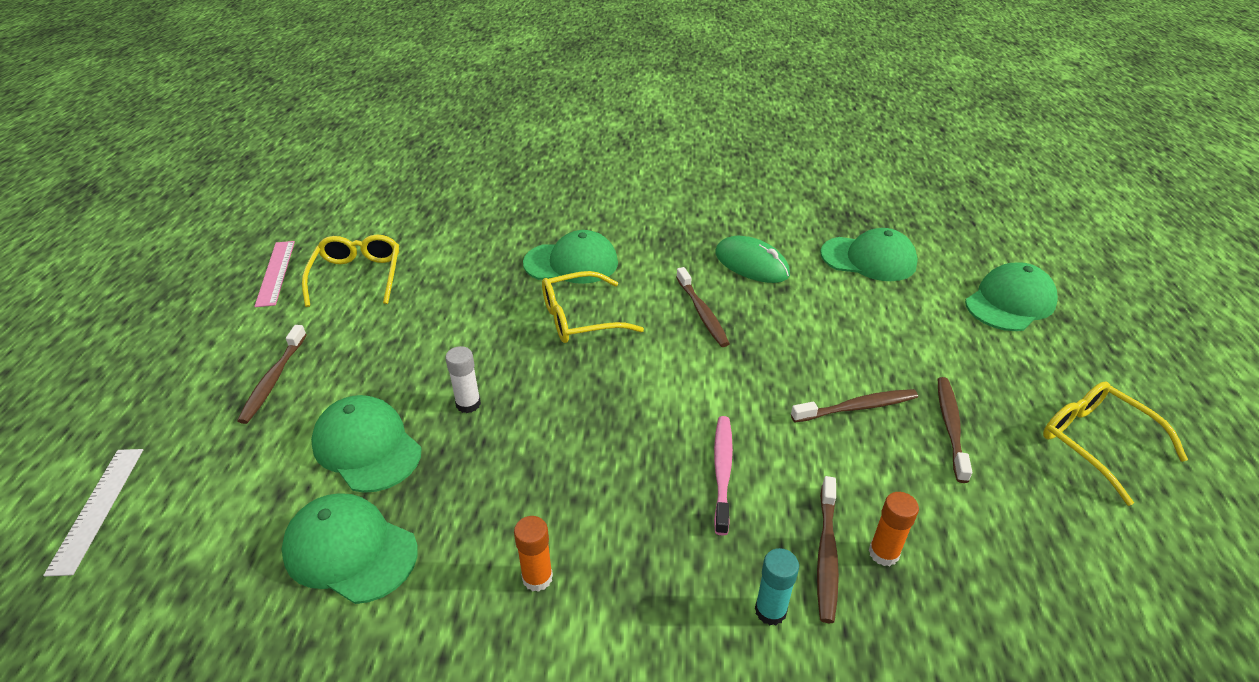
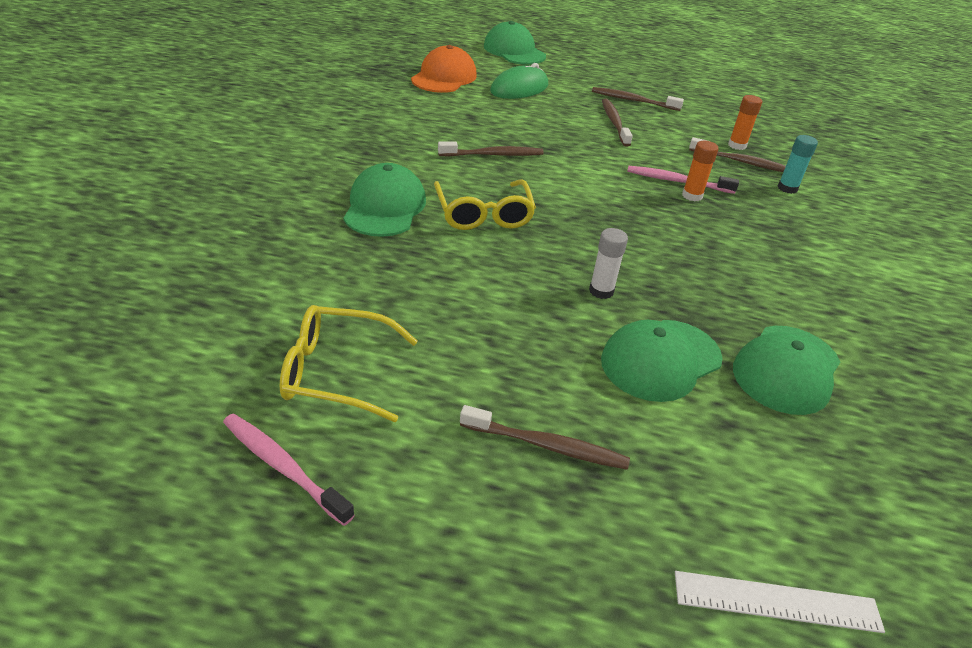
camera: 85 degrees left, 0 degrees up
(276, 272) = (283, 467): pink ruler -> pink toothbrush
(537, 578) = (787, 271): orange glue stick -> orange glue stick (692, 196)
(751, 264) = (430, 120): green mouse -> green mouse (519, 88)
(868, 259) = (444, 77): green cap -> orange cap
(1095, 442) = (645, 69): yellow glasses -> none

